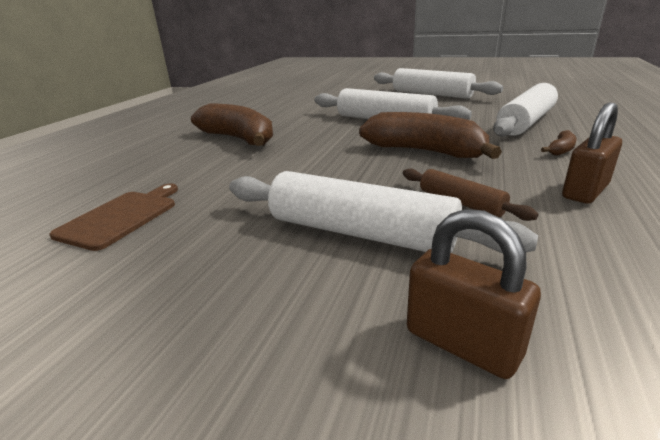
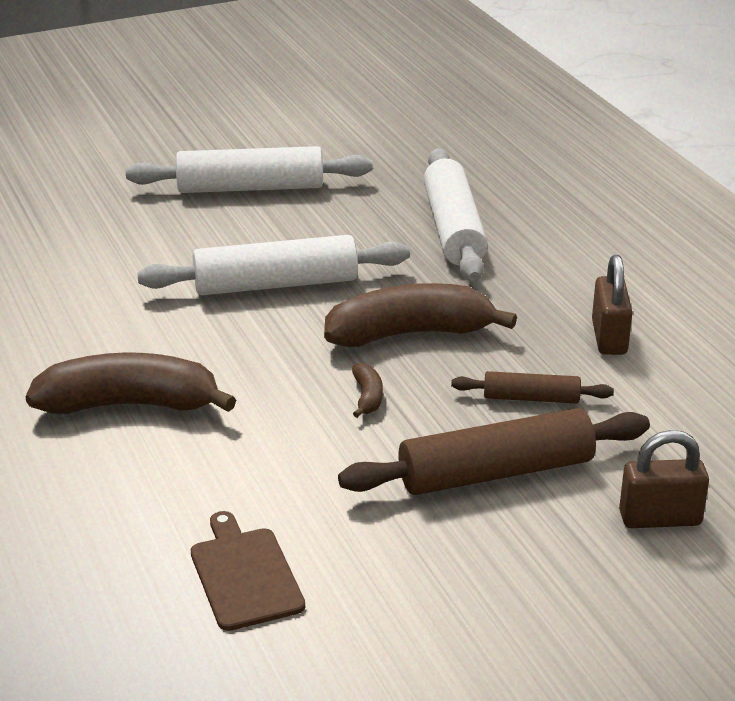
camera: 45 degrees left, 5 degrees up
(360, 233) = (496, 472): white rolling pin -> brown rolling pin
(561, 150) = (537, 277): brown banana -> brown banana (367, 397)

